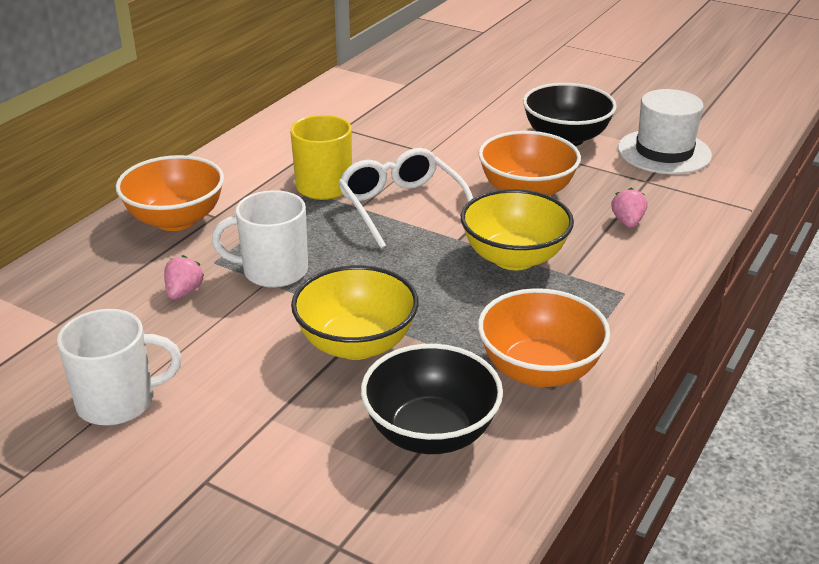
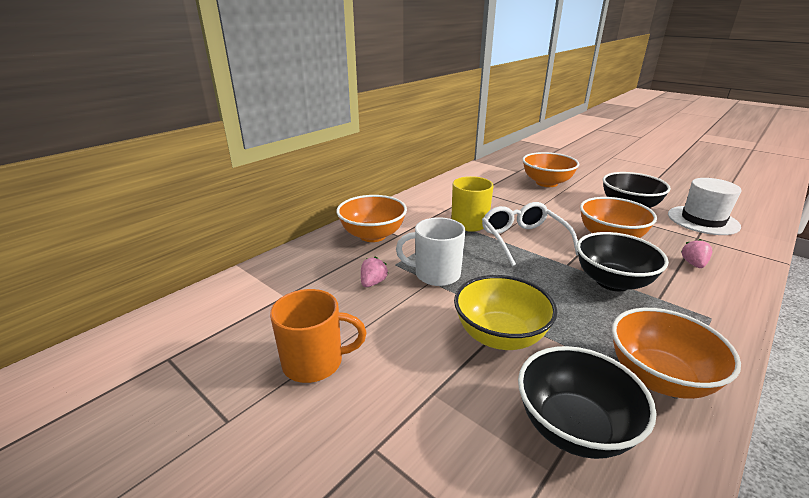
camera: 10 degrees right, 5 degrees down
(118, 402) = (314, 362): white mug -> orange mug
(450, 104) = (546, 183): none -> orange bowl
(514, 258) = (612, 282): yellow bowl -> black bowl

